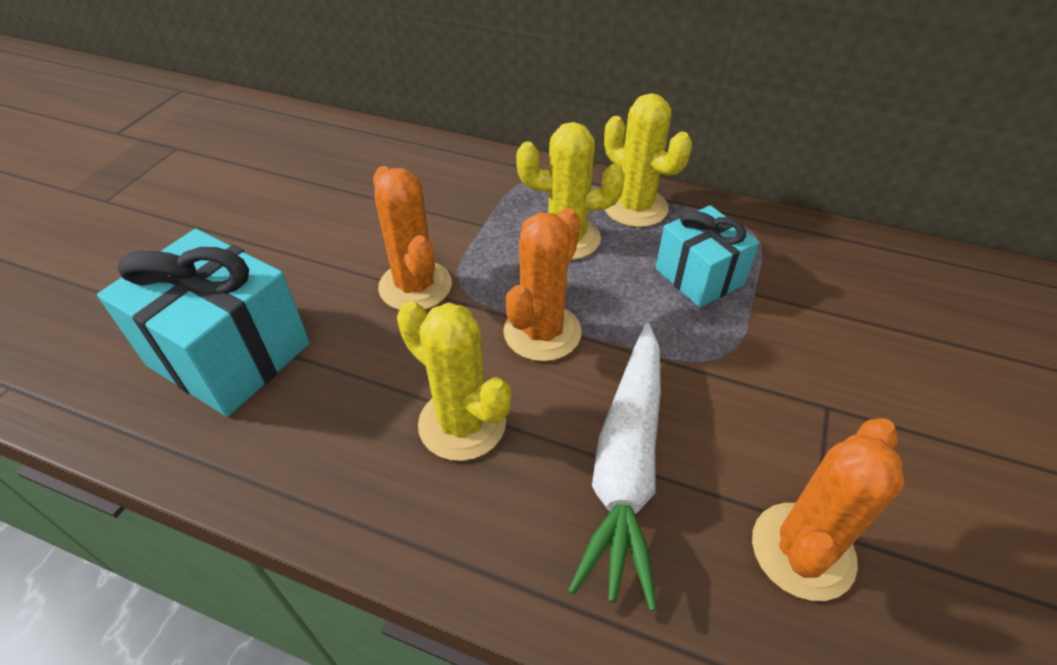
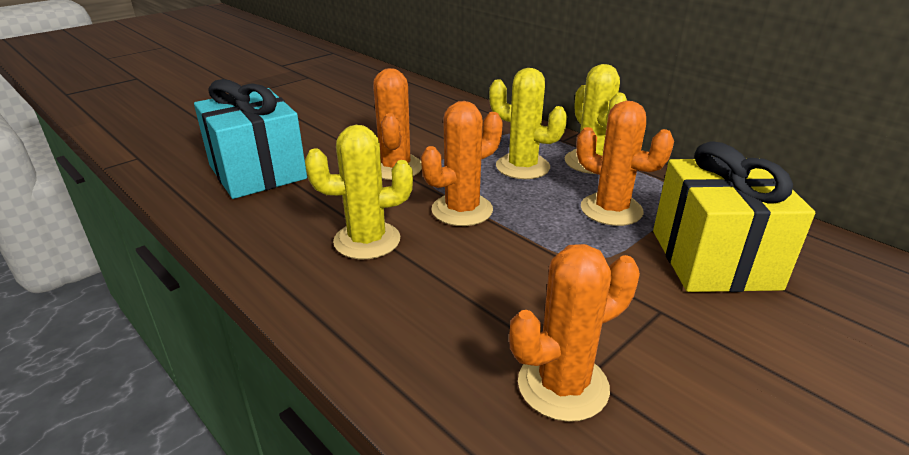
camera: 25 degrees right, 15 degrees down
(462, 424) = (367, 240): yellow cactus -> yellow cactus turned 75 degrees counterclockwise
(626, 464) = (463, 294): white carrot -> none
(699, 276) = (611, 210): turquoise gift -> orange cactus
(833, 315) = (713, 259): none -> yellow gift

